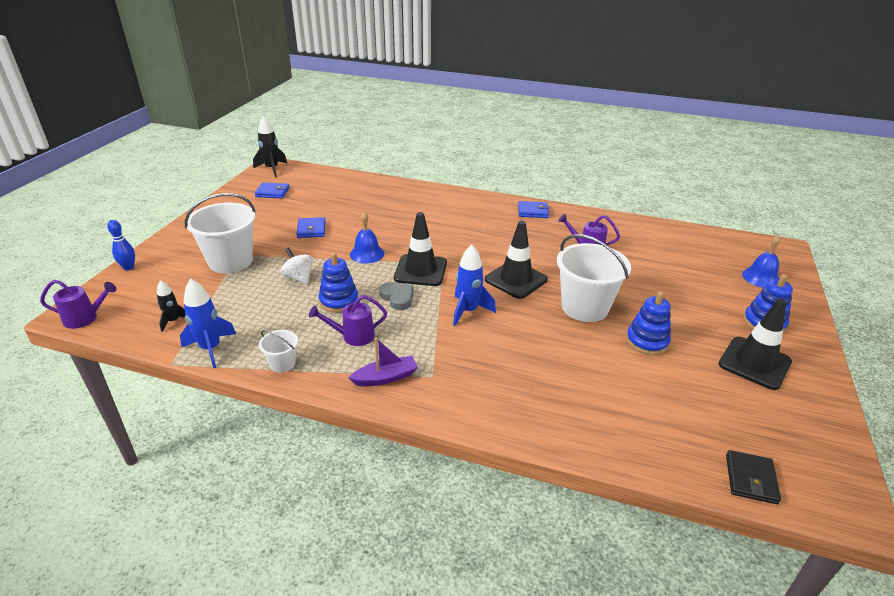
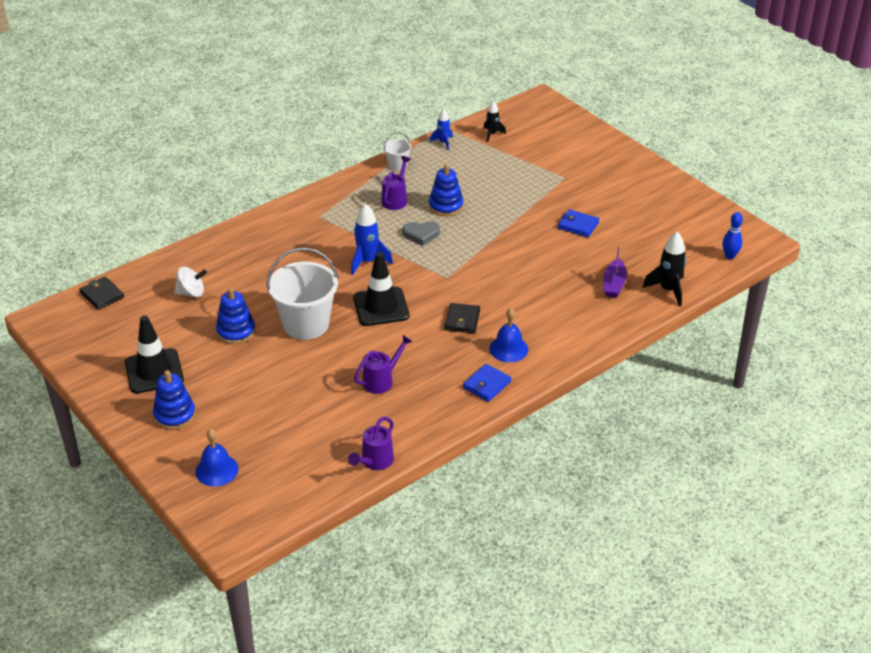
camera: 125 degrees right, 5 degrees up
(85, 318) = (530, 104): purple watering can -> purple watering can (374, 462)
(128, 267) = (590, 127): blue bowling pin -> blue bowling pin (729, 256)
(211, 349) = (443, 142): blue rocket -> blue rocket, size x0.62
(230, 261) = (557, 172): white bucket -> none
(272, 169) = (751, 238): black rocket -> black rocket (668, 290)
(272, 192) = (683, 224): blue wallet -> none
(299, 278) = (498, 197): white spinning top -> white spinning top (191, 293)
(367, 254) = (504, 242): blue bell -> blue bell (508, 349)
(385, 377) = (339, 198): purple boat -> purple boat (614, 284)
(420, 270) = (448, 261): black traffic cone -> none
(484, 240) = (462, 320): none -> black wallet

